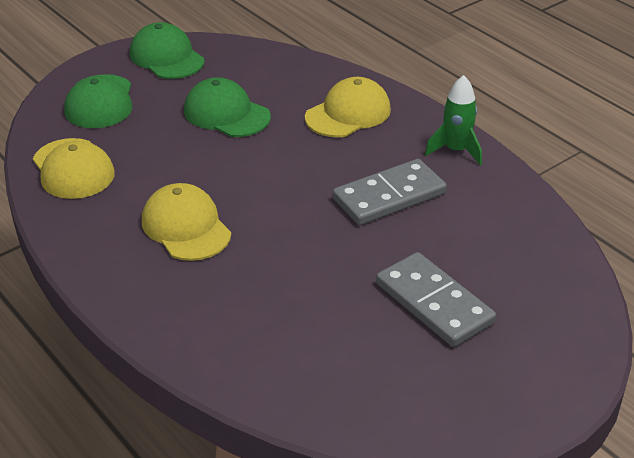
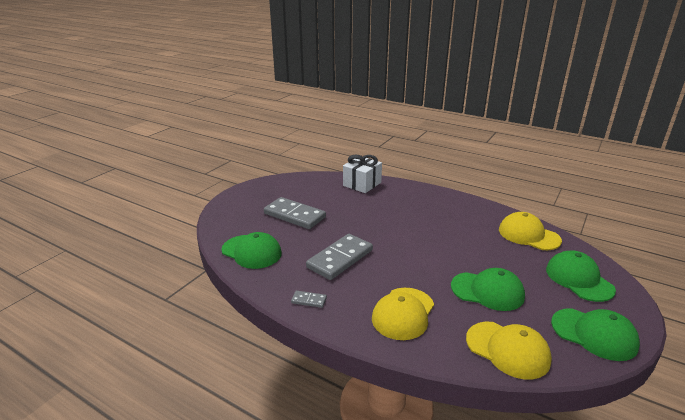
camera: 160 degrees right, 10 degrees down
(186, 227) = (436, 221): yellow cap -> yellow cap (507, 350)
(249, 364) = (362, 184): none -> white gift
(456, 150) = (309, 300): green rocket -> grey domino
(526, 240) = (251, 252): none -> green cap

